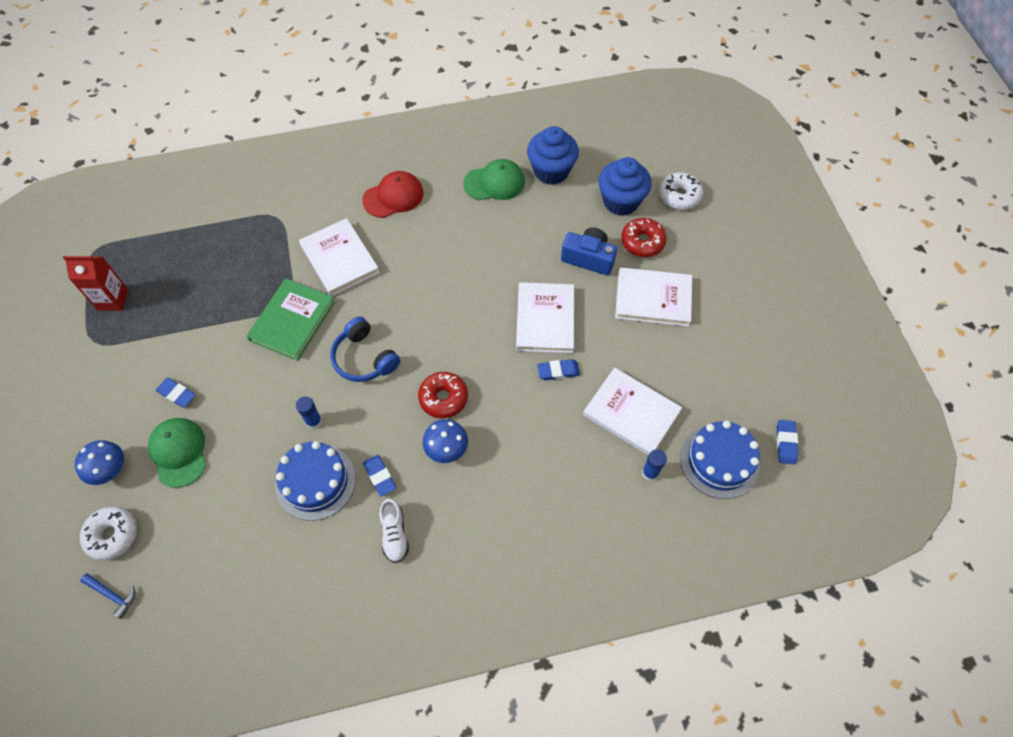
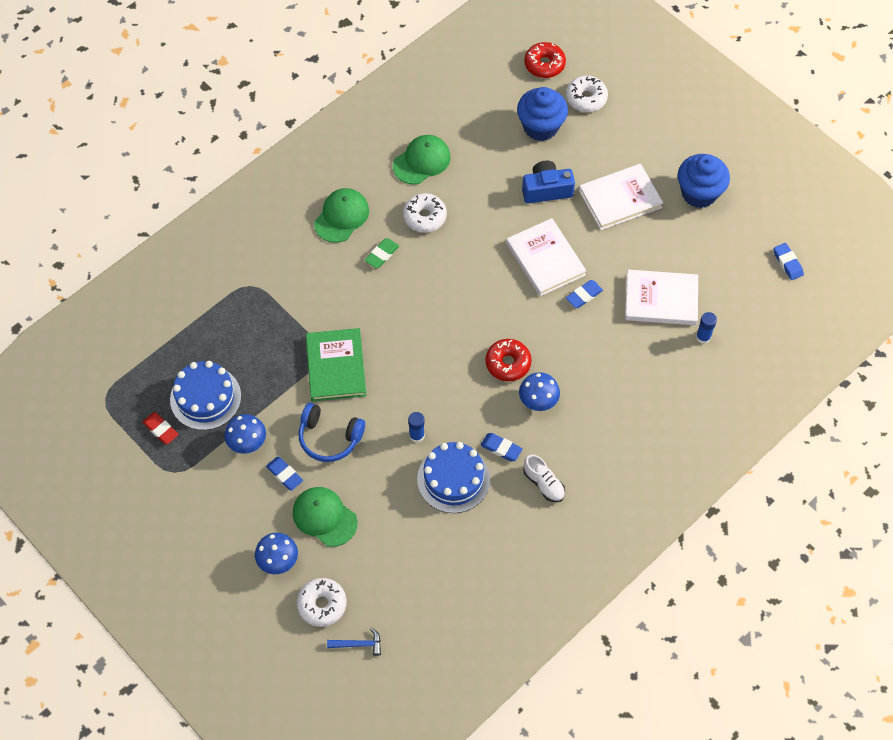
camera: 30 degrees left, 0 degrees up
(113, 299) = (161, 429): red carton -> red eraser
(170, 348) = (247, 442): none -> blue mushroom
(177, 394) = (284, 474): blue eraser -> blue eraser turned 45 degrees clockwise
(339, 259) = (336, 294): white book -> none
(364, 358) = (420, 365): blue headphones -> blue headphones (329, 437)
(393, 196) = (341, 216): red cap -> green cap
(403, 244) = (382, 255): none -> green eraser
(463, 230) = (424, 217): none -> white donut
(551, 171) = (463, 127): blue cupcake -> blue cupcake (699, 193)
(642, 242) = (581, 154): red donut -> red donut (544, 64)
(719, 461) = (748, 301): blue cake -> blue cake (205, 398)

